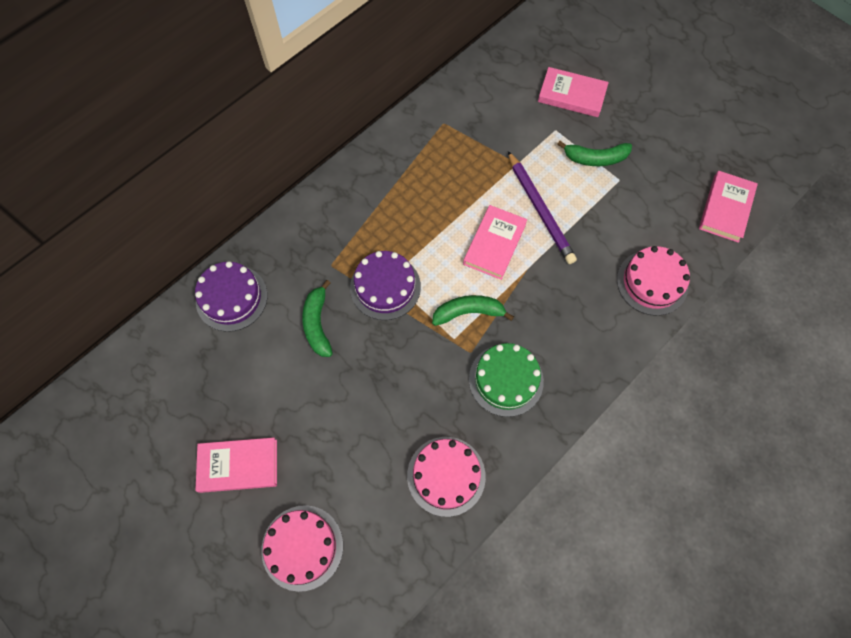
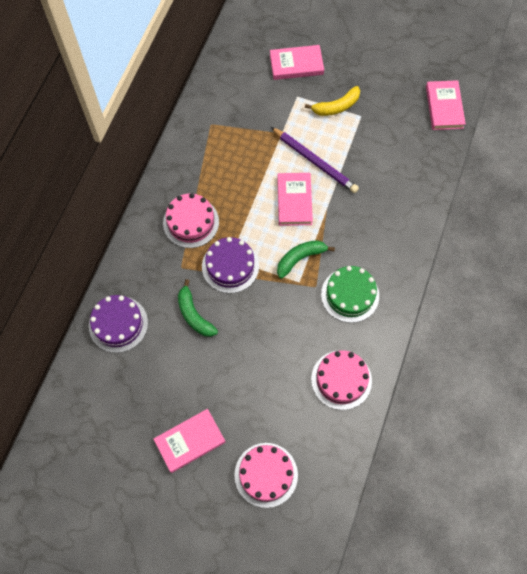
camera: 25 degrees left, 0 degrees up
(595, 158) = (336, 107): green banana -> yellow banana
(652, 282) = (418, 182): pink cake -> pink cake (191, 222)

